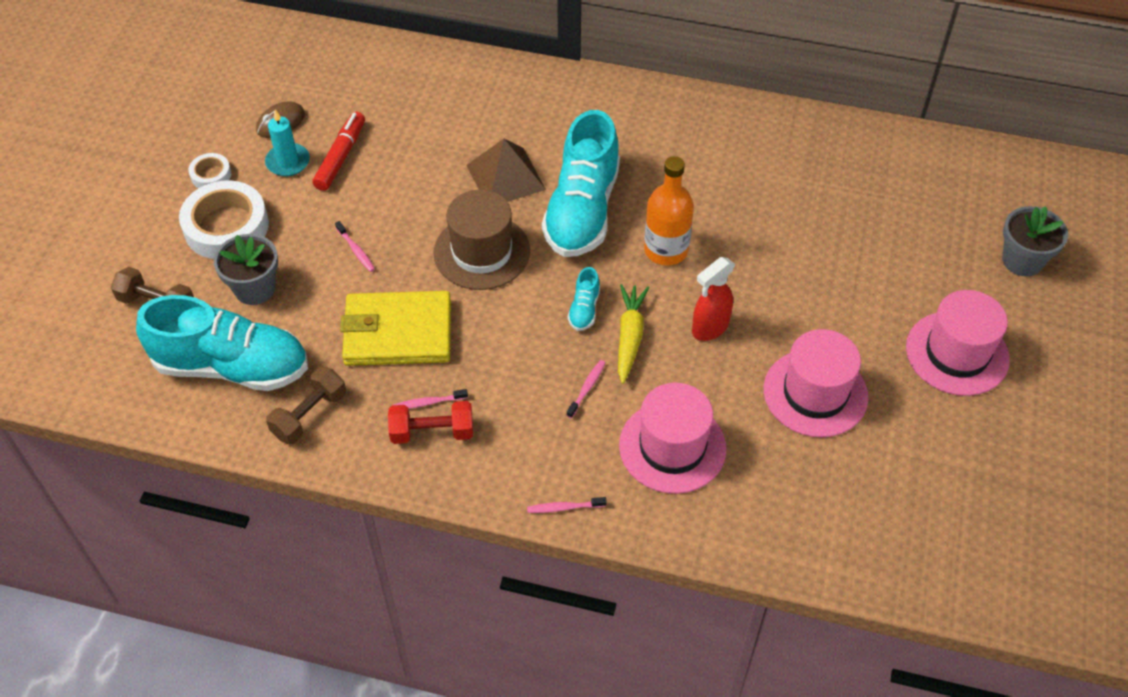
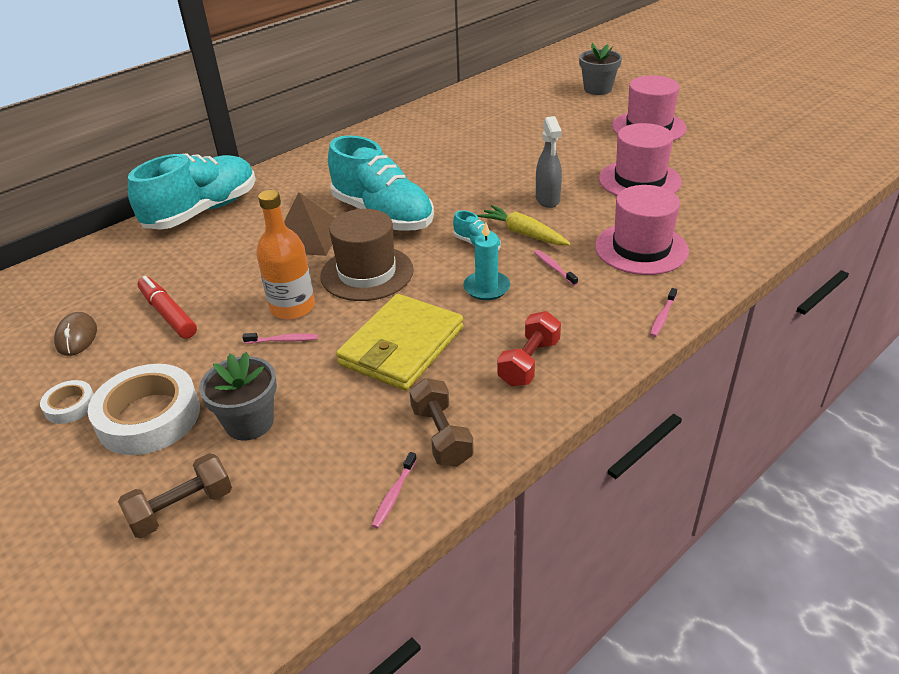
camera: 55 degrees left, 15 degrees down
(232, 366) = (328, 474): turquoise shoe -> turquoise shoe (203, 211)
(288, 162) = (128, 348): turquoise candle -> turquoise candle (486, 288)
(428, 402) = (495, 354): pink toothbrush -> pink toothbrush (394, 494)
(666, 250) = (460, 194): orange bottle -> orange bottle (292, 307)
(709, 328) = (547, 200): red spray bottle -> grey spray bottle

